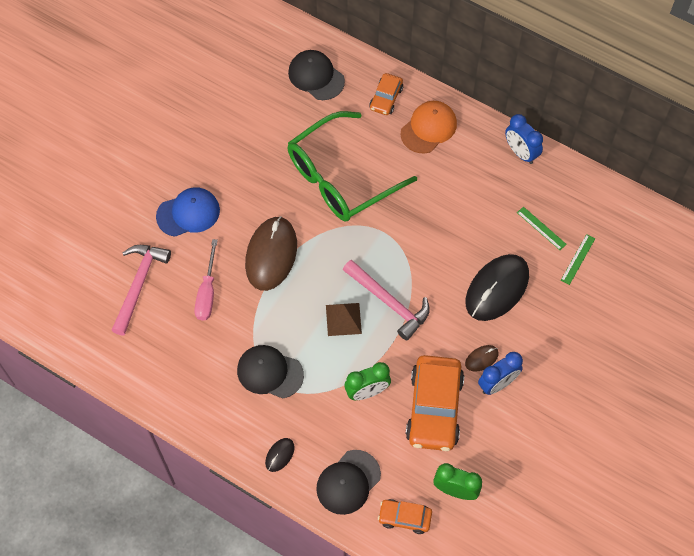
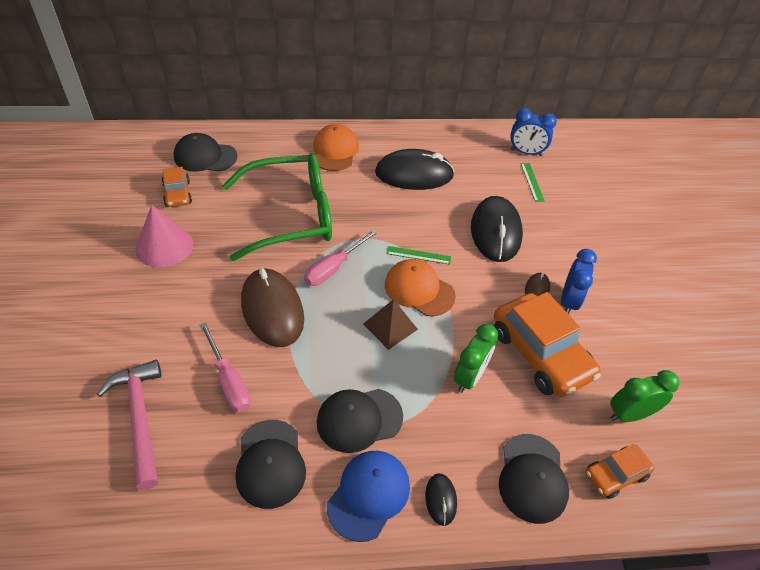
camera: 40 degrees left, 15 degrees down
(188, 213) = (153, 318): blue cap -> blue cap (369, 495)
(196, 365) = (270, 463): none -> black cap
(231, 153) = (164, 246): none -> pink cone
(340, 245) = (333, 268): none -> pink screwdriver
(342, 177) = (289, 216): green glasses -> green glasses turned 120 degrees counterclockwise
(386, 98) = (281, 146): orange car -> orange car (177, 194)
(389, 303) = (419, 290): pink hammer -> orange cap
(477, 192) = (414, 174): none -> black mouse
(520, 153) = (421, 136): blue clock -> blue clock (526, 152)
(541, 228) = (485, 175): green ruler -> green ruler (418, 255)

